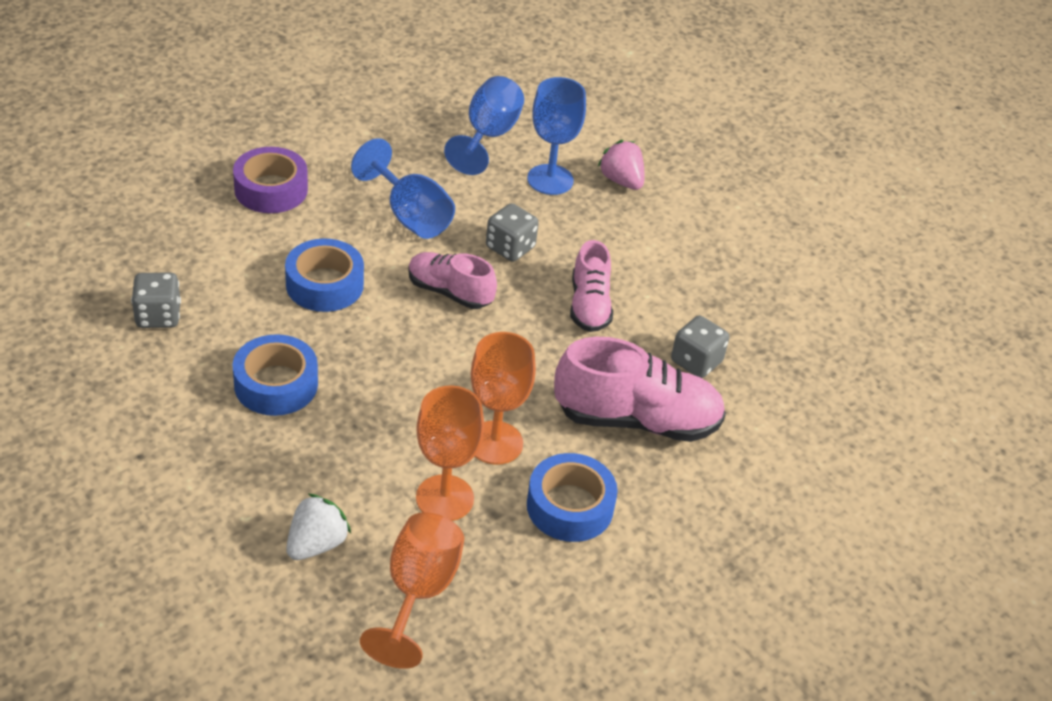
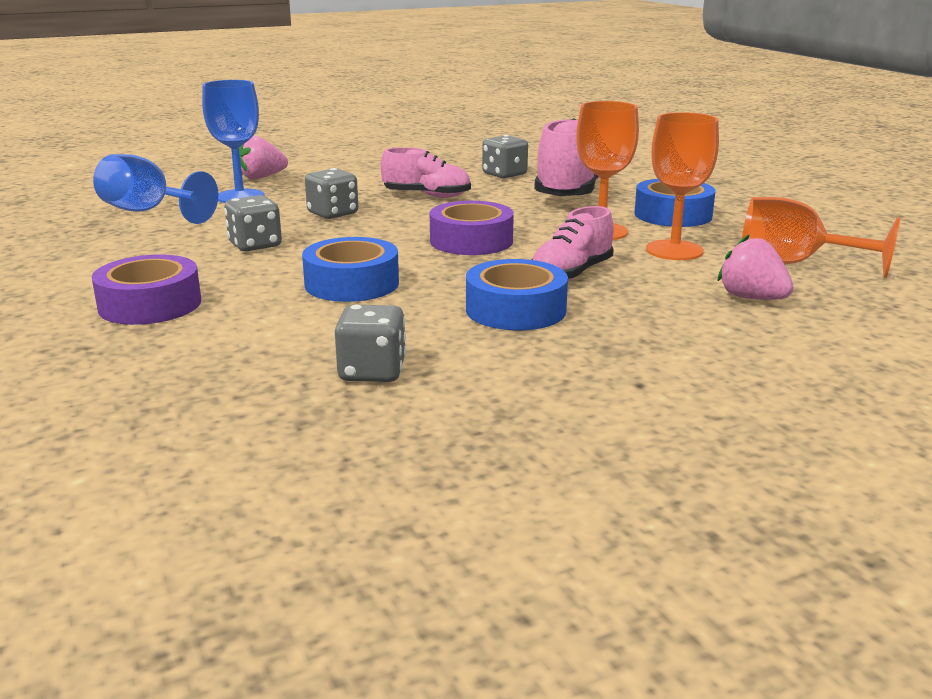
camera: 75 degrees left, 20 degrees down
(316, 544) = (751, 298): white strawberry -> pink strawberry
(410, 215) = (255, 245): blue goblet -> grey dice
(446, 348) = (471, 241): none -> purple tape
(449, 292) = (388, 236): pink shoe -> pink shoe (571, 274)

